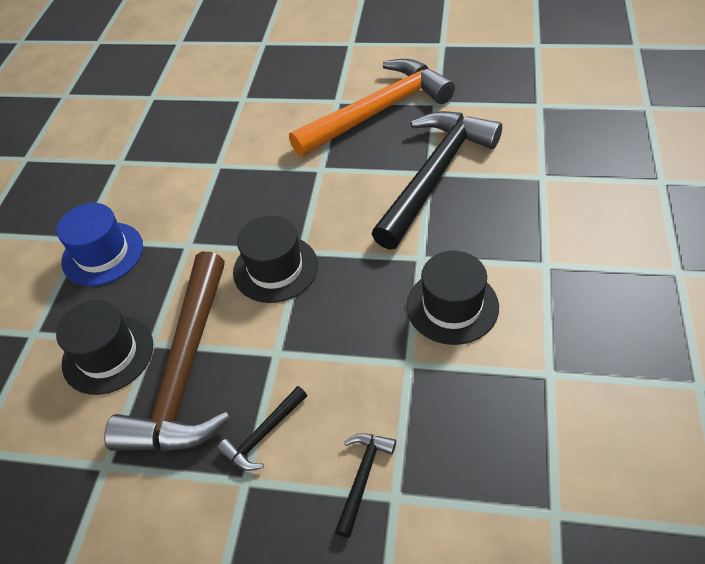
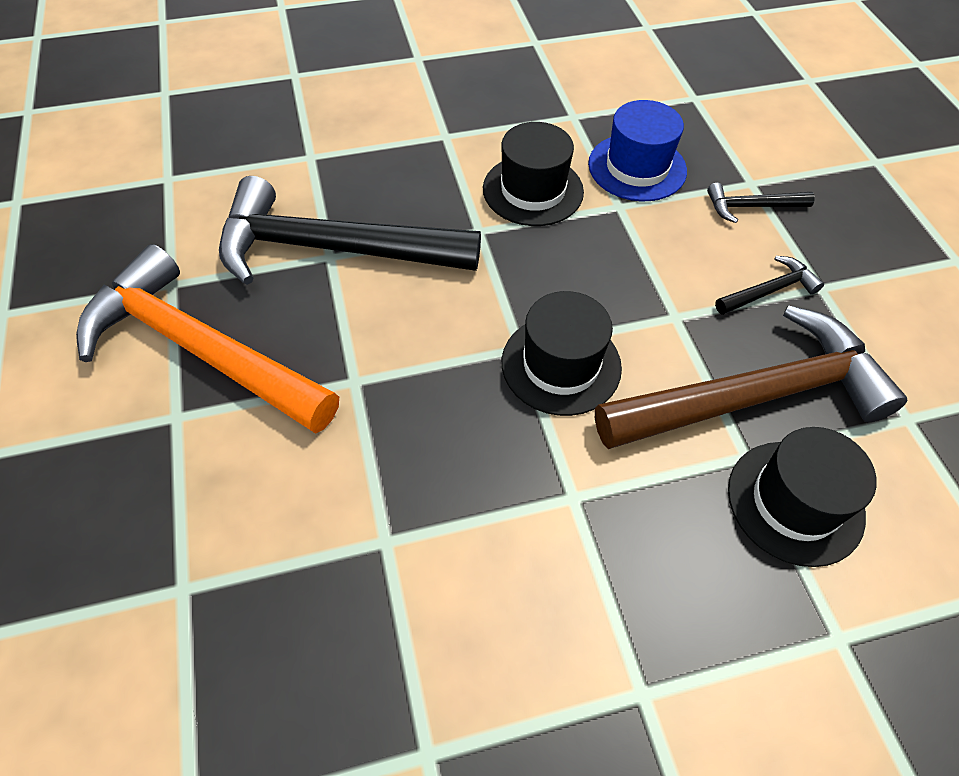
camera: 120 degrees left, 5 degrees up
(102, 253) = (651, 627): blue hat -> blue hat (637, 167)
(264, 434) = (768, 291): black hammer -> black hammer turned 45 degrees counterclockwise

